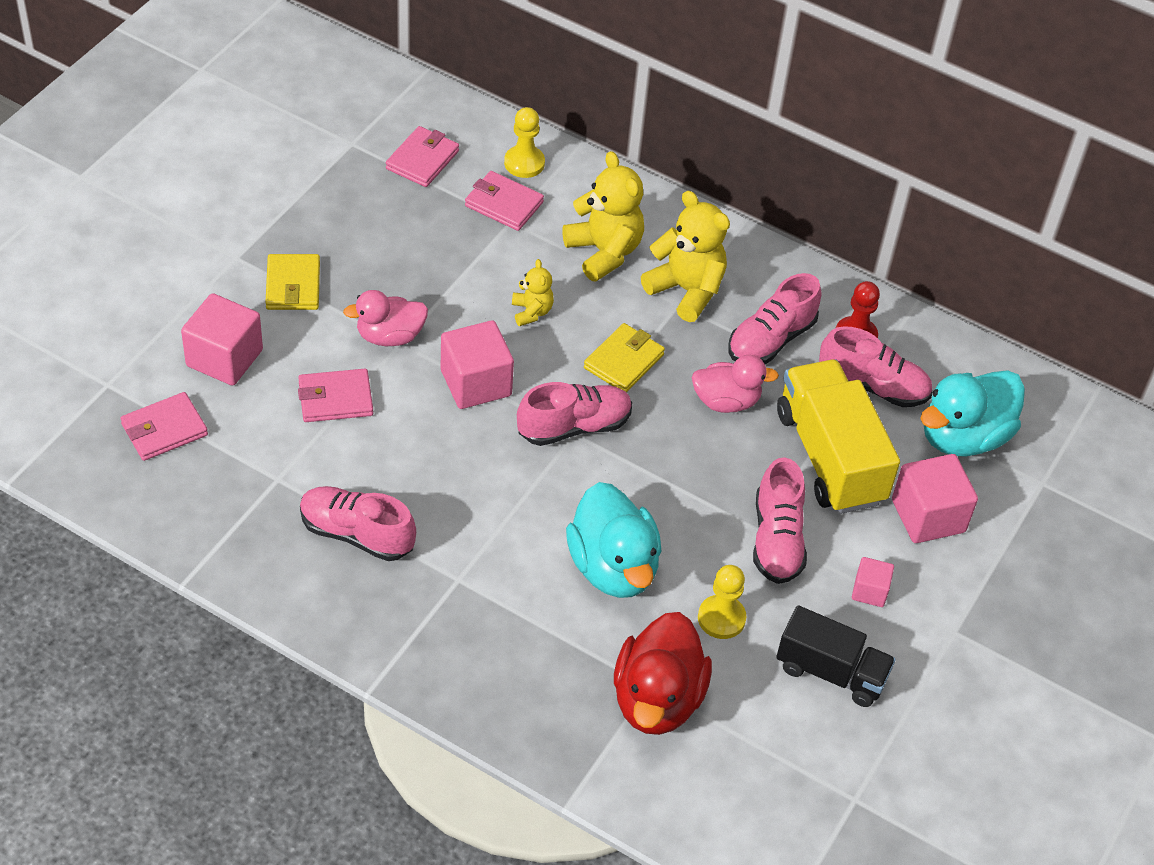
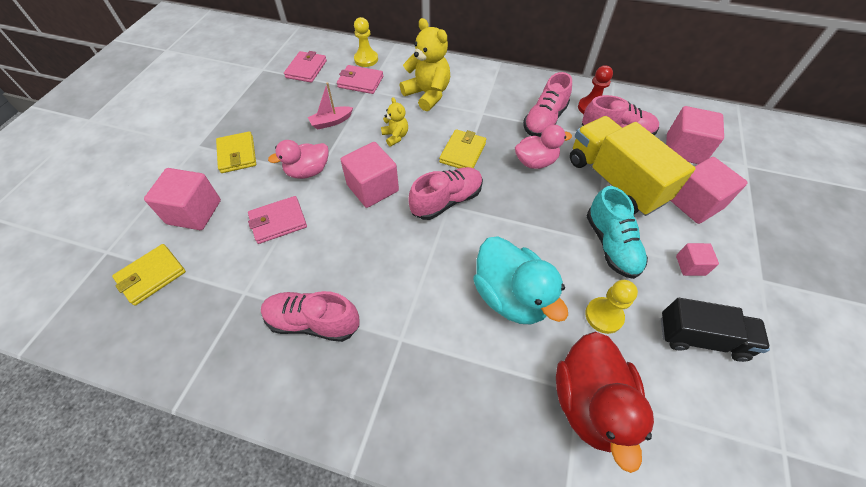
camera: 10 degrees left, 5 degrees up
(164, 430) = (152, 276): pink wallet -> yellow wallet
(441, 265) = (331, 122): none -> pink boat
(686, 290) = (483, 104): yellow teddy bear -> none
(777, 539) = (611, 245): pink shoe -> turquoise shoe
(963, 437) = (684, 149): turquoise duck -> pink cube

